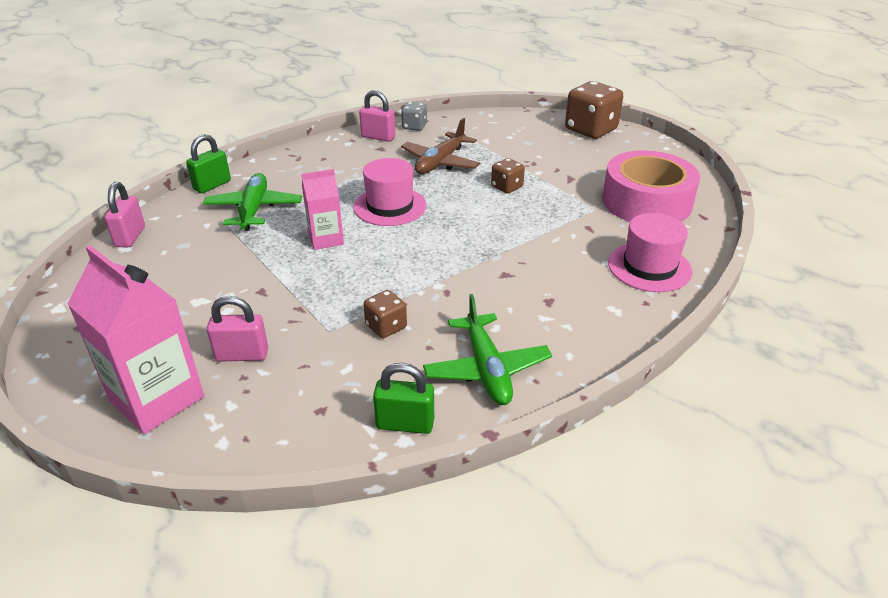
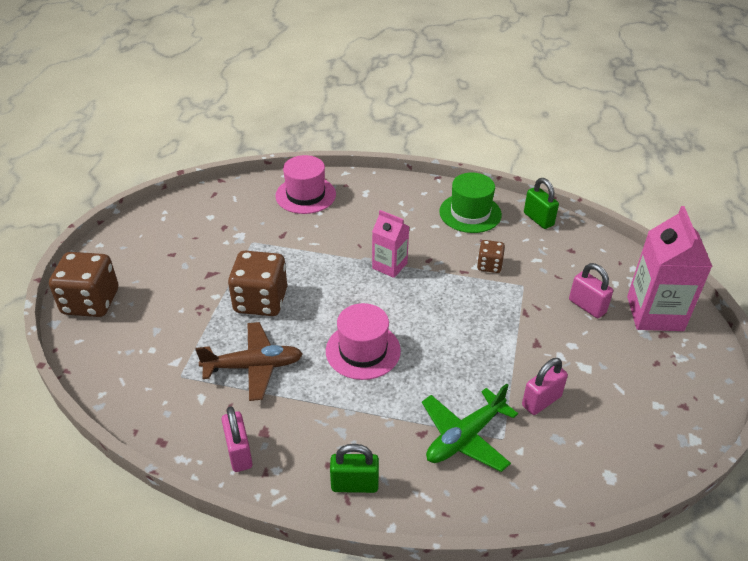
camera: 130 degrees left, 5 degrees up
(130, 237) = (597, 489): pink padlock -> pink padlock (541, 401)
(212, 185) = (469, 512): green padlock -> green padlock (354, 484)
(326, 239) = (447, 355): pink carton -> pink carton (389, 266)
(414, 126) = (186, 439): grey dice -> none
(486, 369) = (470, 213): green plane -> green hat
(507, 187) = (261, 301): brown dice -> brown dice, size x1.89
(646, 202) = (216, 223): pink tape -> none

